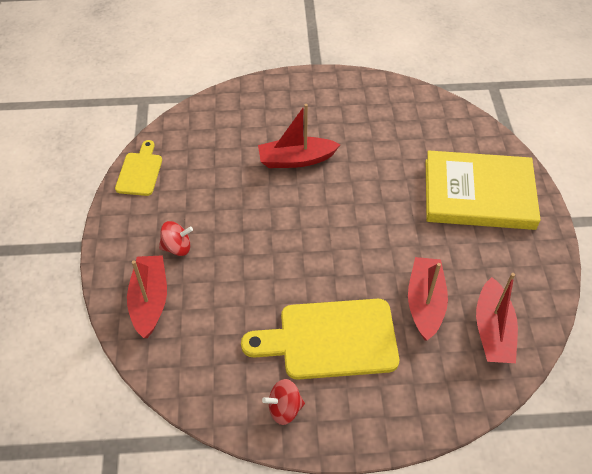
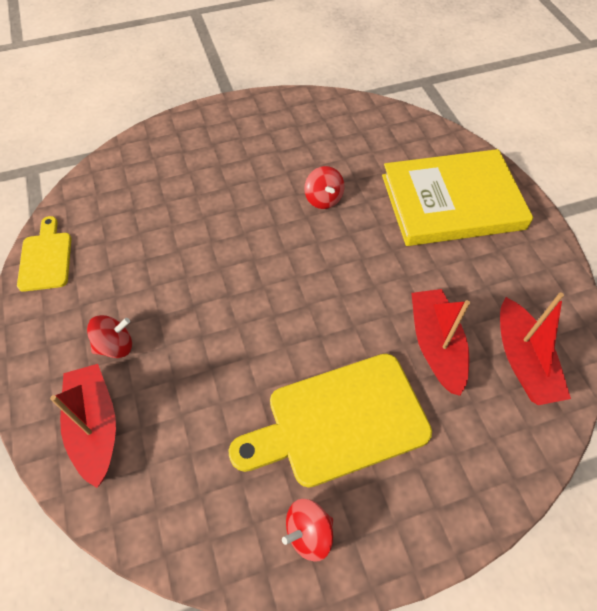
camera: 15 degrees left, 5 degrees up
(296, 159) = (235, 204): red boat -> none
(370, 170) = (323, 199): none -> red spinning top

